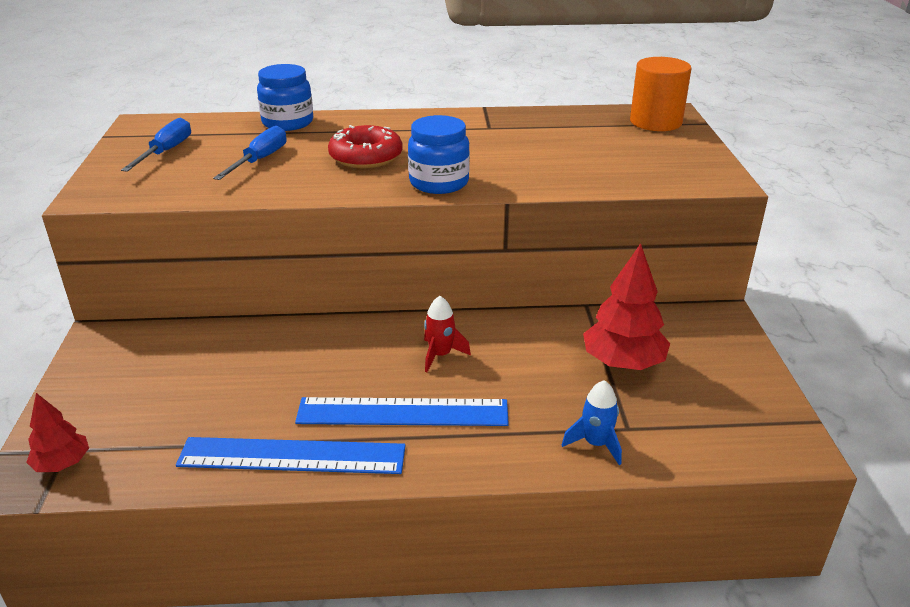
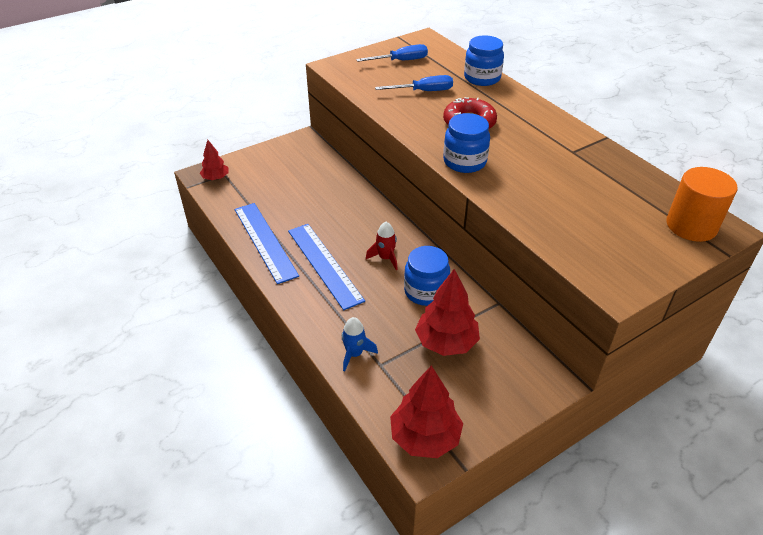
camera: 60 degrees right, 10 degrees up
(527, 346) = (426, 291): none -> blue jar
(762, 434) = (425, 437): none -> red tree

